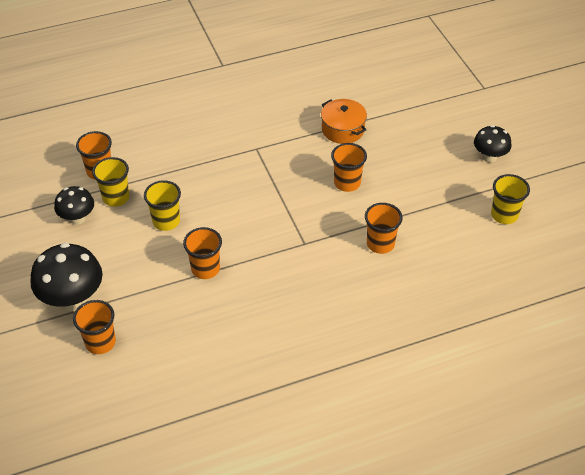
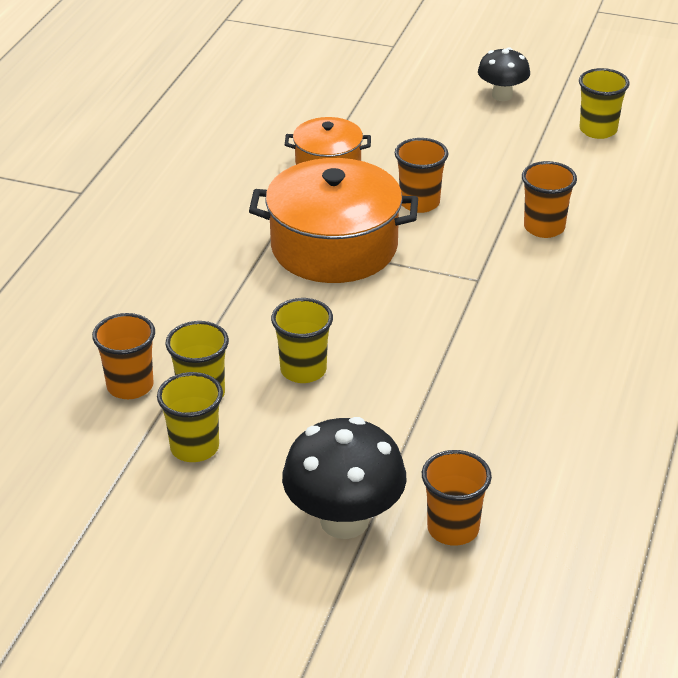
camera: 50 degrees left, 10 degrees down
(77, 218) = (194, 447): black mushroom -> yellow cup
(205, 269) = (428, 376): orange cup -> none
(274, 174) = (334, 247): none -> orange pot

